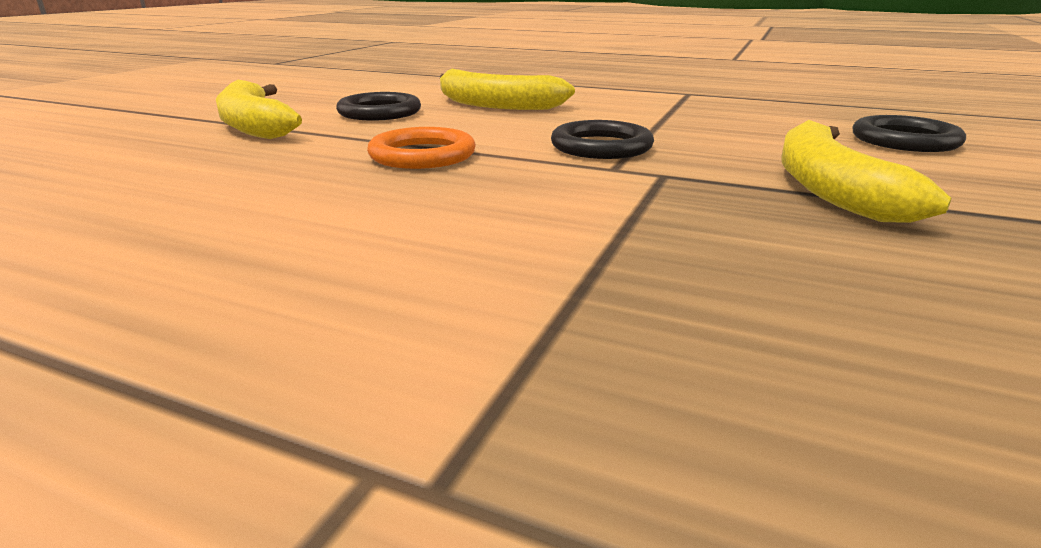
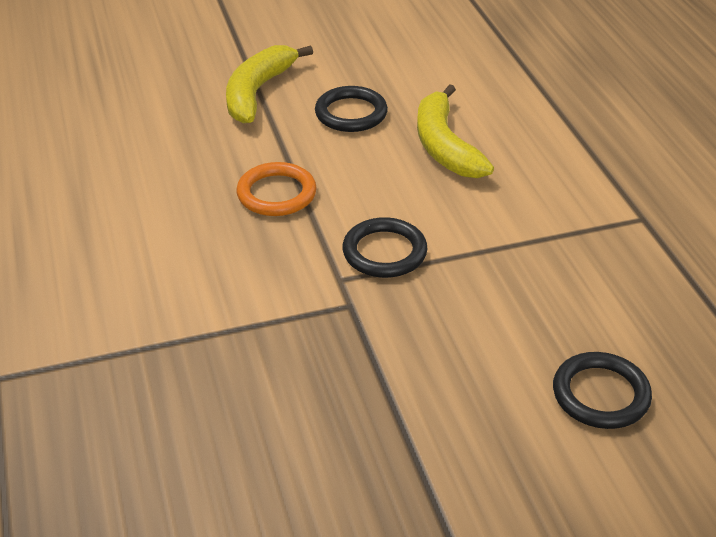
camera: 50 degrees right, 15 degrees up
(830, 189) = (398, 385): yellow banana -> none

